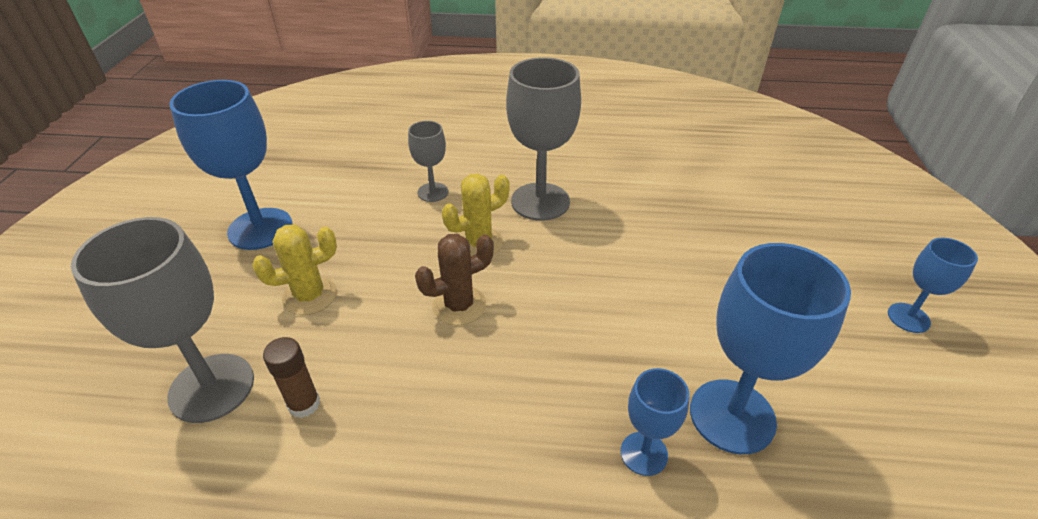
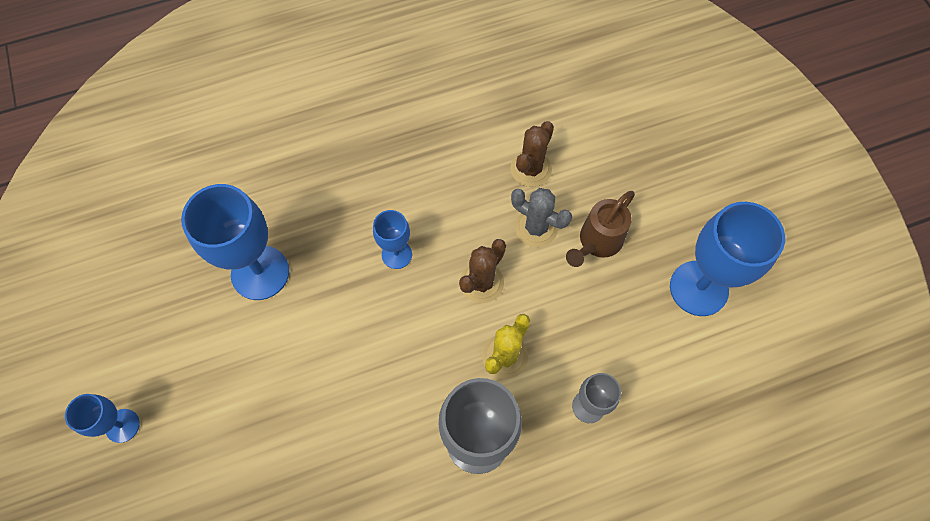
camera: 155 degrees right, 25 degrees up
(212, 387) = (595, 155): grey goblet -> none
(304, 404) = (531, 169): brown glue stick -> brown cactus
(310, 296) = (597, 243): yellow cactus -> brown watering can
(358, 334) = (536, 228): none -> grey cactus
(644, 453) = (311, 224): blue goblet -> blue goblet (396, 254)

